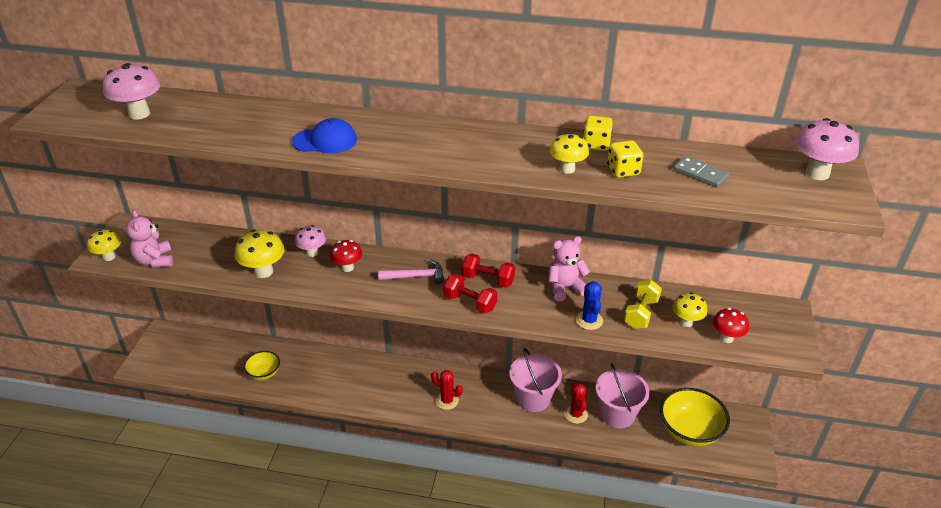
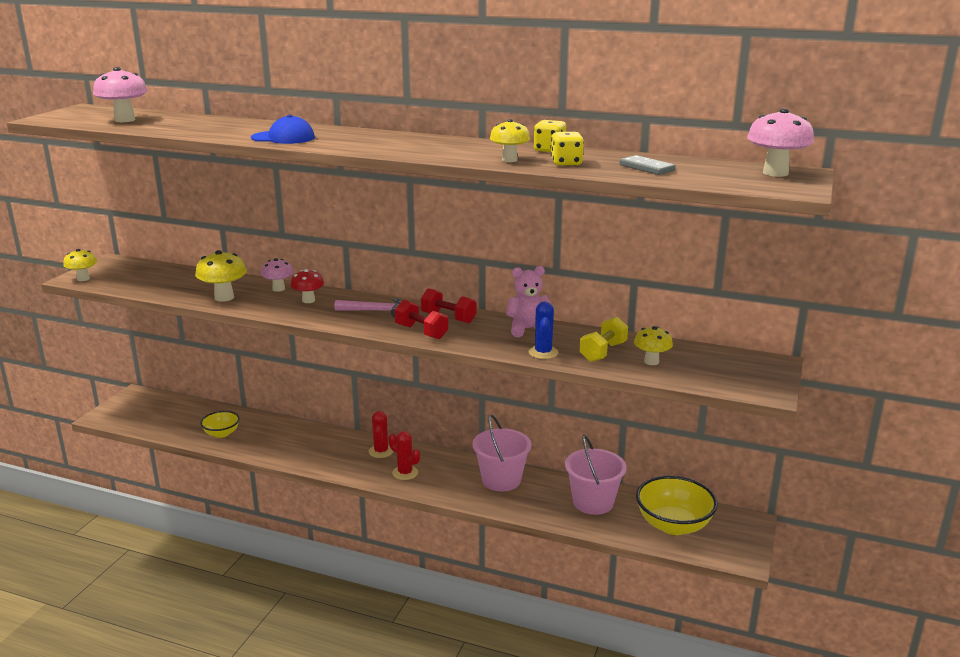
camera: 10 degrees right, 15 degrees down
(155, 260) = (124, 284): pink teddy bear -> none
(576, 414) = (545, 498): red cactus -> red cactus (381, 451)
(726, 338) = (692, 376): red mushroom -> none

